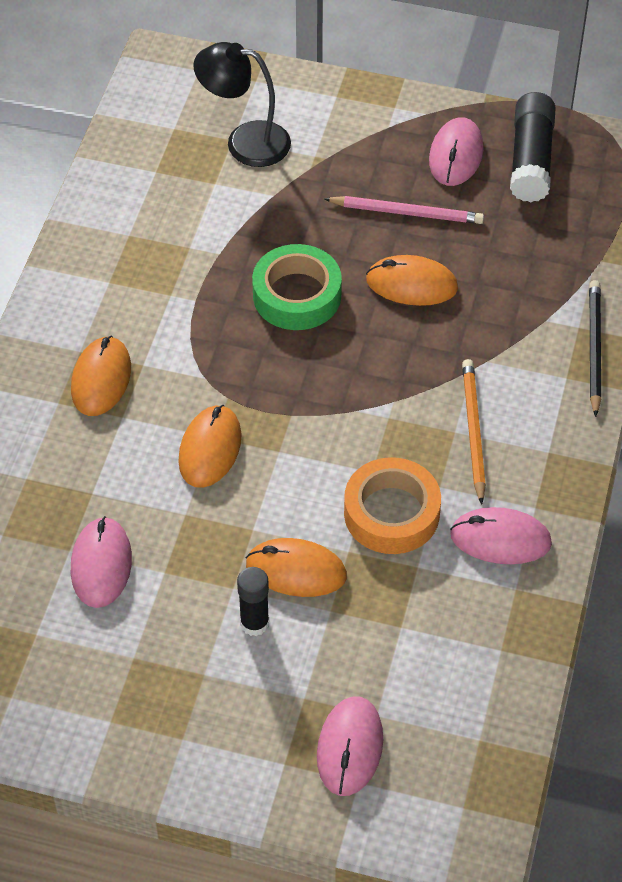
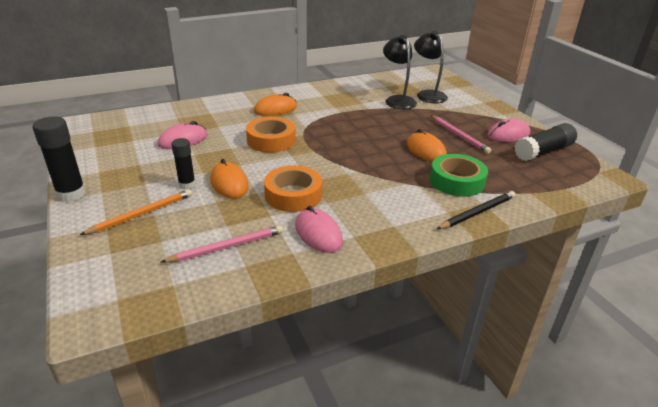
camera: 50 degrees right, 20 degrees down
(157, 779) = (71, 194): none -> black glue stick
(210, 449) = (271, 140): orange mouse -> orange tape
(226, 195) = (397, 100): none -> black lamp
(297, 295) = (376, 129): green tape -> green tape (457, 181)
(349, 748) = (131, 240): pink mouse -> none
(449, 649) = (227, 247): none -> pink pencil
(473, 431) = (372, 198): orange pencil -> orange pencil (142, 214)

